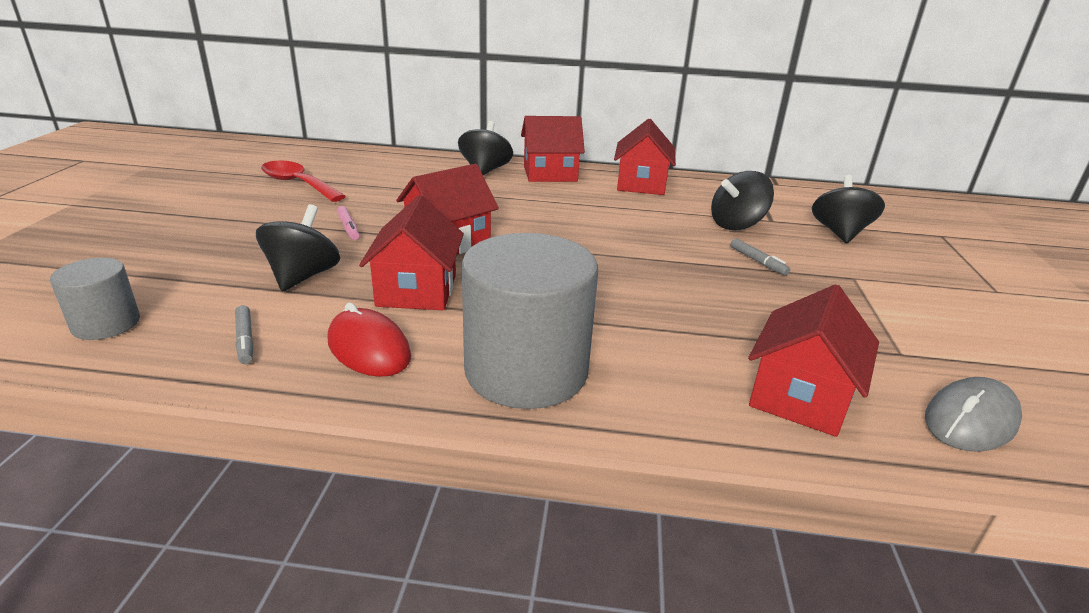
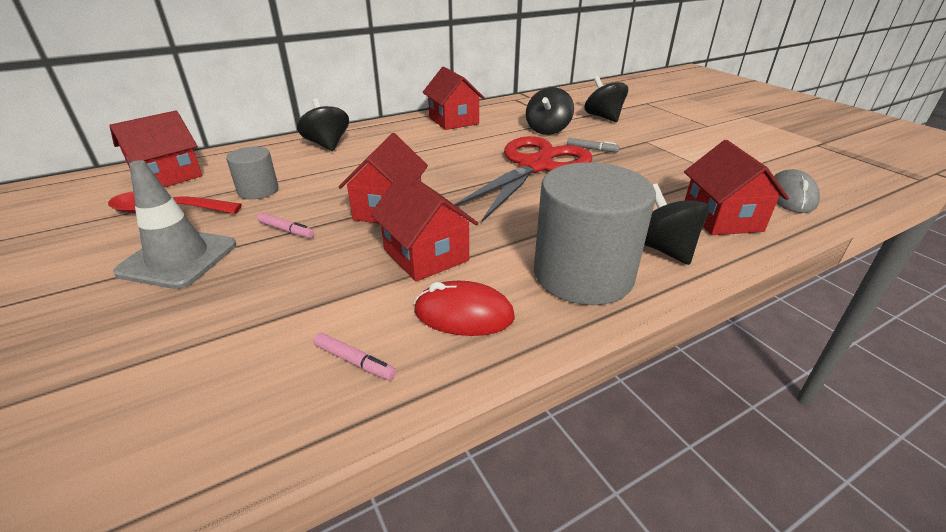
camera: 35 degrees left, 5 degrees up
(106, 324) = (183, 425): grey cylinder -> grey cylinder (258, 190)
(245, 340) = (354, 361): grey marker -> pink marker
(255, 220) = (178, 258): none -> grey traffic cone
(303, 276) = (315, 286): black spinning top -> black spinning top (663, 249)
(550, 174) = (380, 132): red house -> red house (168, 176)
(654, 255) = (535, 166): none -> red scissors

